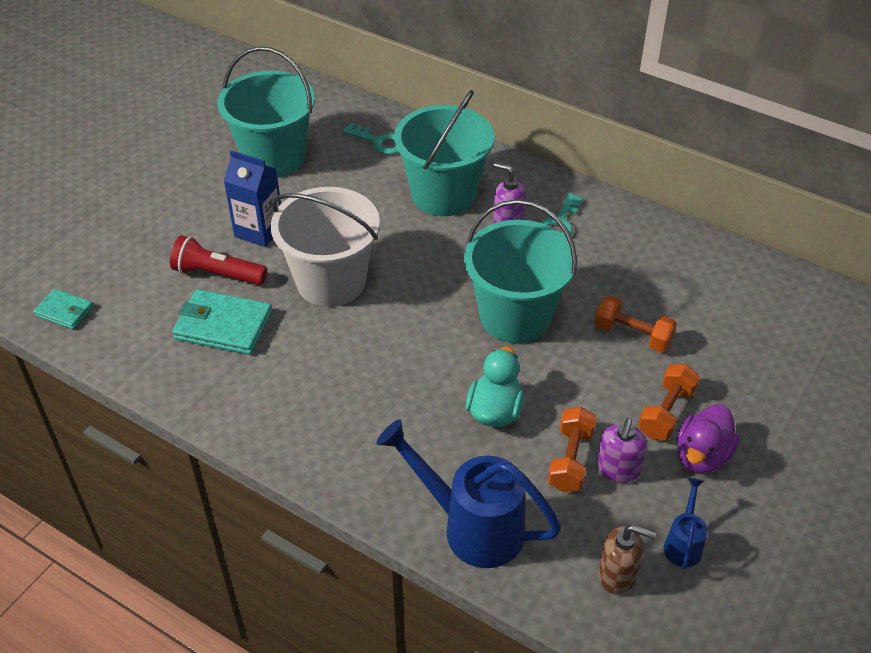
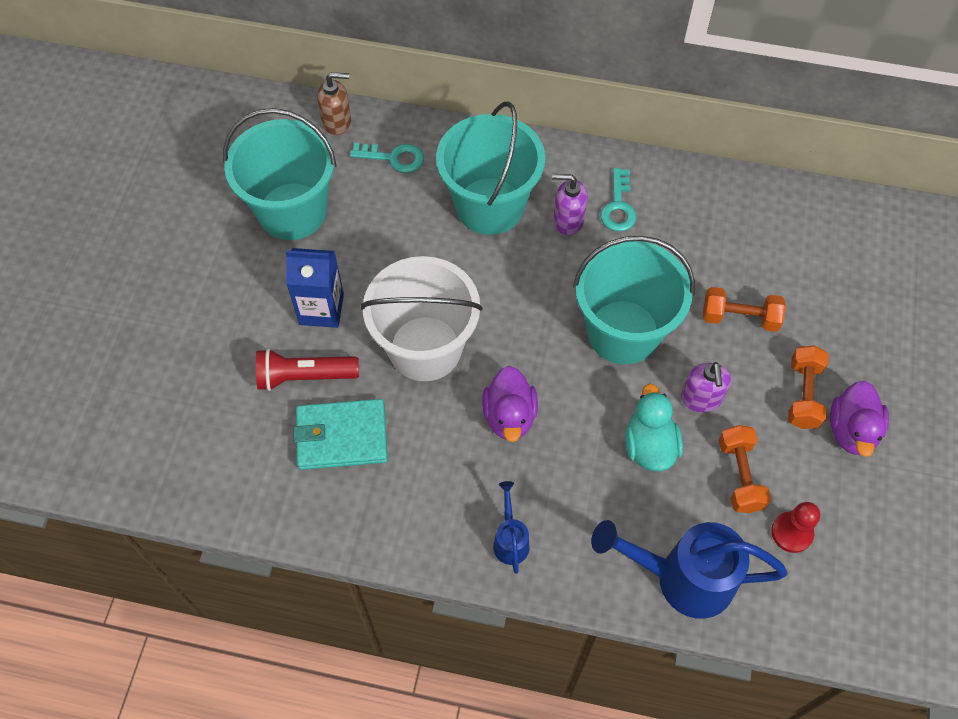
camera: 20 degrees left, 15 degrees up
(64, 311) = (165, 474): turquoise wallet -> none
(377, 352) = (509, 416): none -> purple duck
(599, 522) = (792, 532): none -> red pawn
(617, 575) = (828, 581): brown soap dispenser -> brown soap dispenser (337, 122)
(618, 469) = (785, 471): purple soap dispenser -> purple soap dispenser (701, 399)
(683, 543) = (871, 528): blue watering can -> blue watering can (510, 540)

